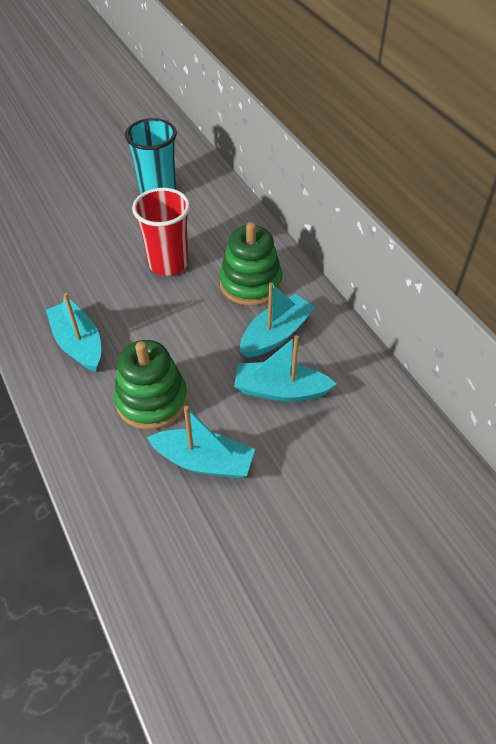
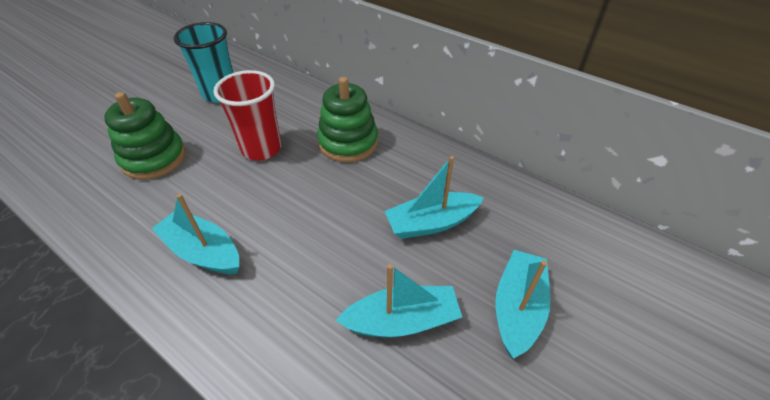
camera: 25 degrees left, 5 degrees down
(151, 400) = (312, 279): green stacking toy -> green stacking toy (154, 158)
(276, 334) = (397, 177): turquoise boat -> turquoise boat (518, 308)

